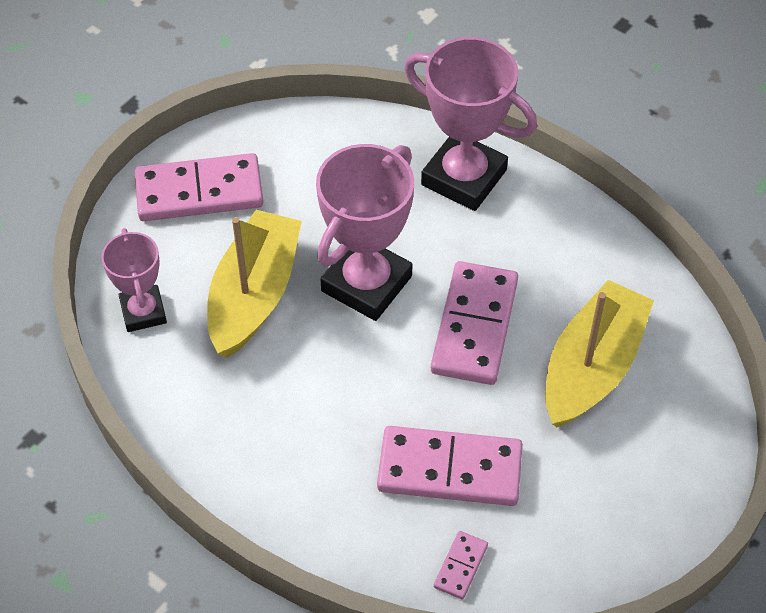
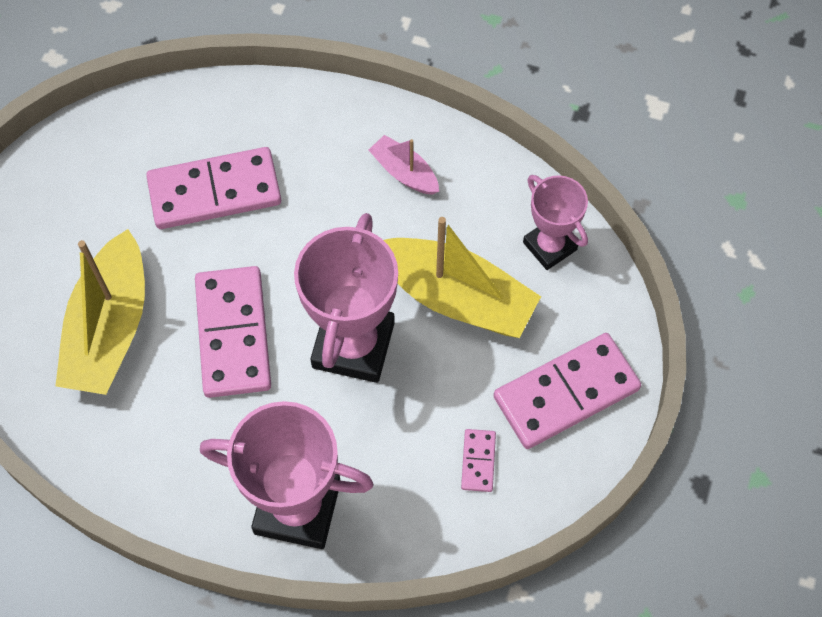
camera: 160 degrees right, 10 degrees up
(246, 426) = (404, 172): none -> pink boat
(254, 295) = (456, 297): yellow boat -> yellow boat turned 60 degrees counterclockwise
(461, 566) = (181, 117): pink domino -> pink domino (478, 461)

